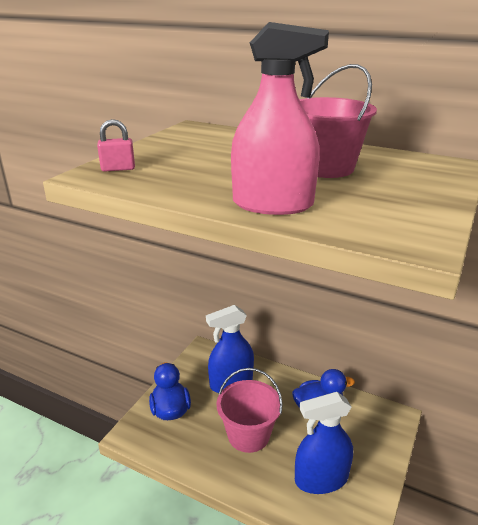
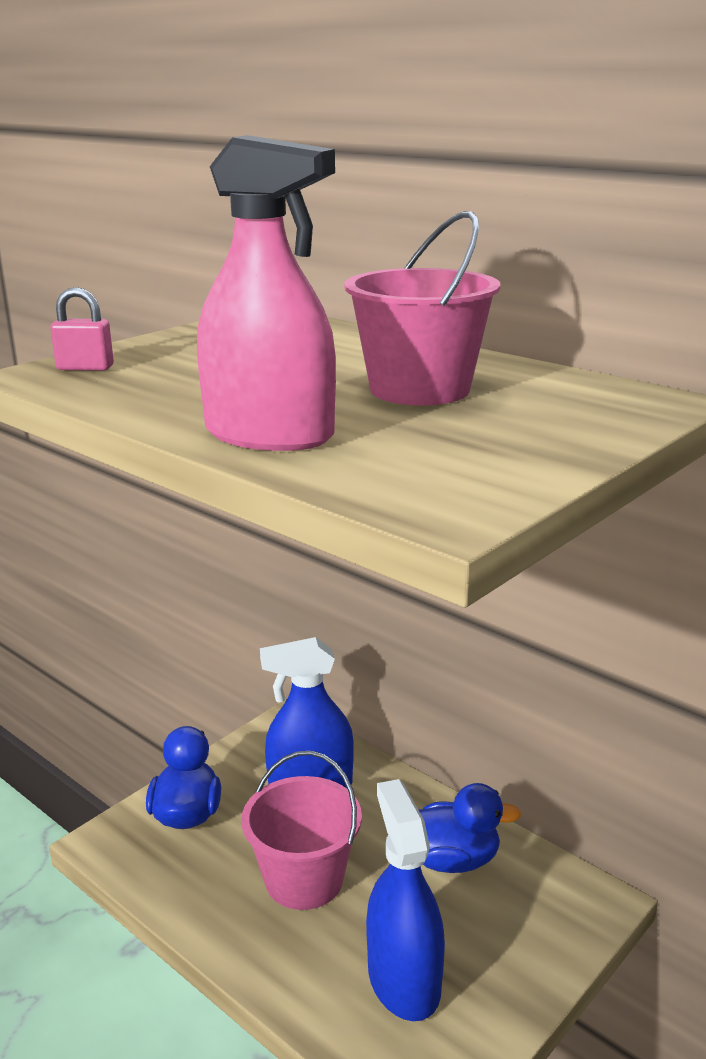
camera: 15 degrees right, 5 degrees down
(321, 479) = (403, 980): blue spray bottle -> blue spray bottle turned 75 degrees clockwise

